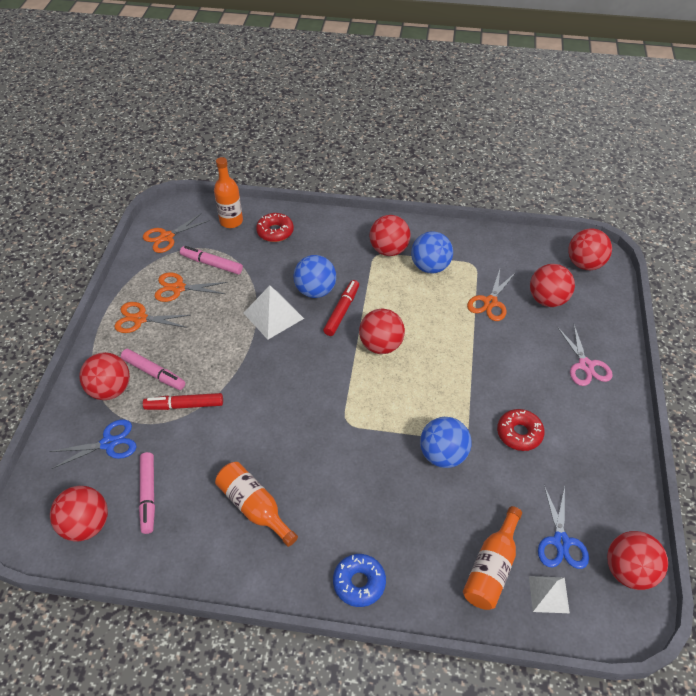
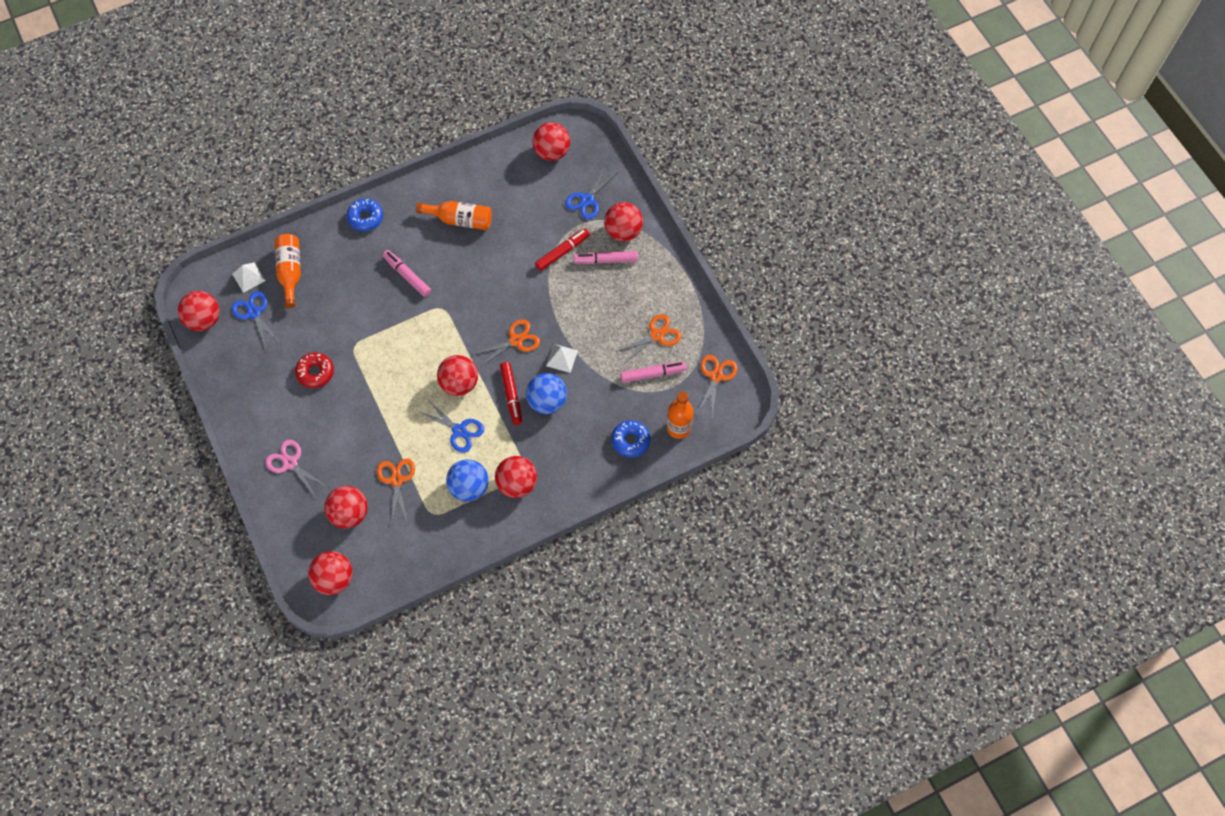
camera: 145 degrees right, 15 degrees up
(140, 319) = (659, 292): orange scissors -> orange scissors (516, 340)
(148, 495) = (531, 188): pink marker -> pink marker (407, 276)
(273, 315) = (562, 358): white pyramid -> white pyramid, size x0.63
(275, 232) = (630, 441): red donut -> blue donut
(408, 309) = (459, 430): none -> blue scissors
(443, 455) = (360, 325): blue ball -> none

